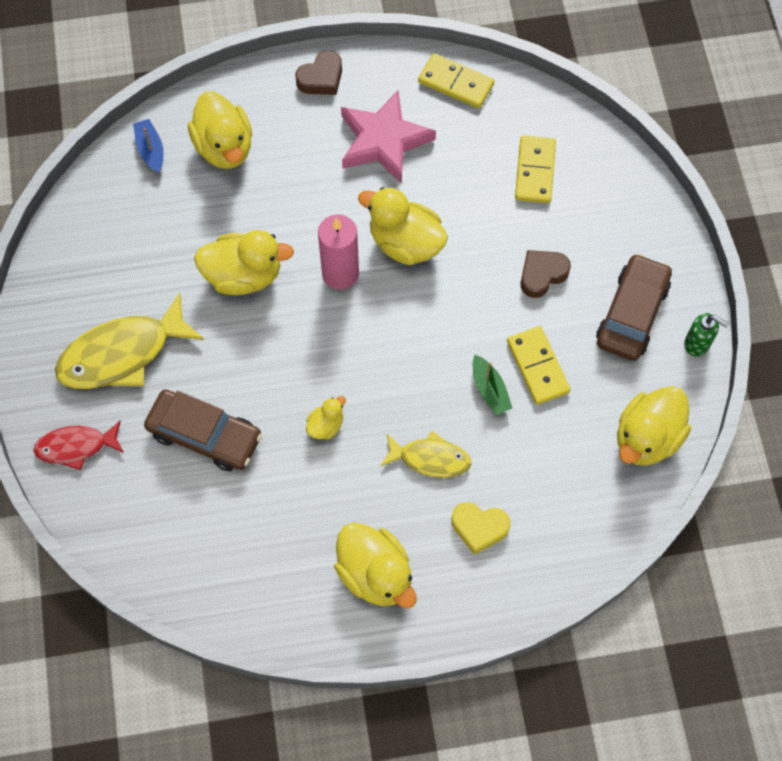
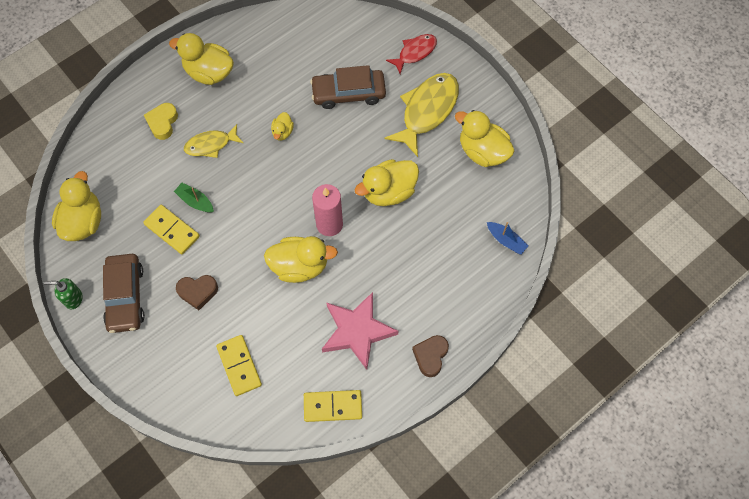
camera: 150 degrees right, 0 degrees up
(224, 147) = (460, 268): yellow duck -> yellow duck (482, 151)
(479, 528) = (162, 123): yellow heart -> yellow heart turned 60 degrees counterclockwise
(542, 275) = (198, 292): brown heart -> brown heart turned 60 degrees clockwise

